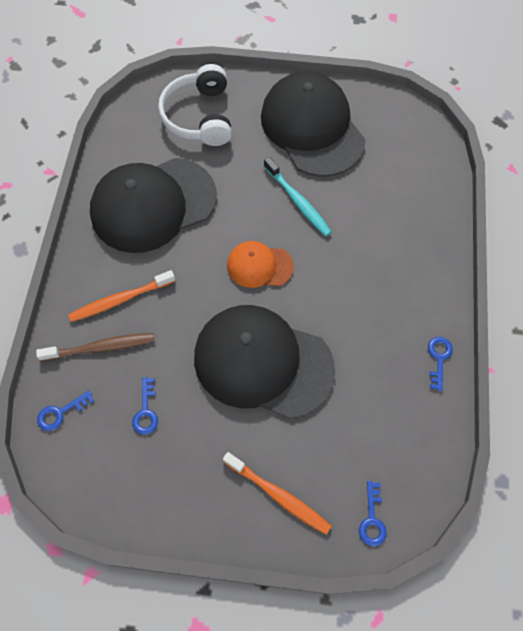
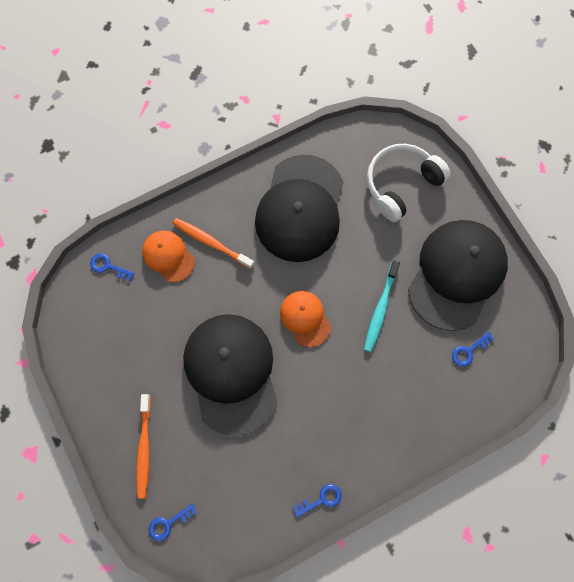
camera: 55 degrees right, 10 degrees up
(100, 347) = (168, 256): brown toothbrush -> orange cap
(146, 411) = (144, 319): blue key -> blue key (469, 351)
(153, 205) = (300, 208): black cap -> black cap turned 105 degrees counterclockwise

